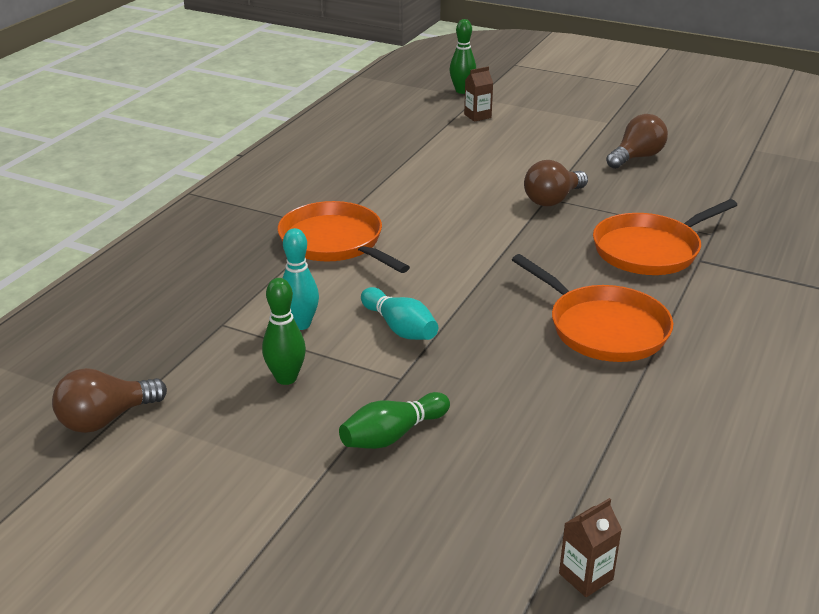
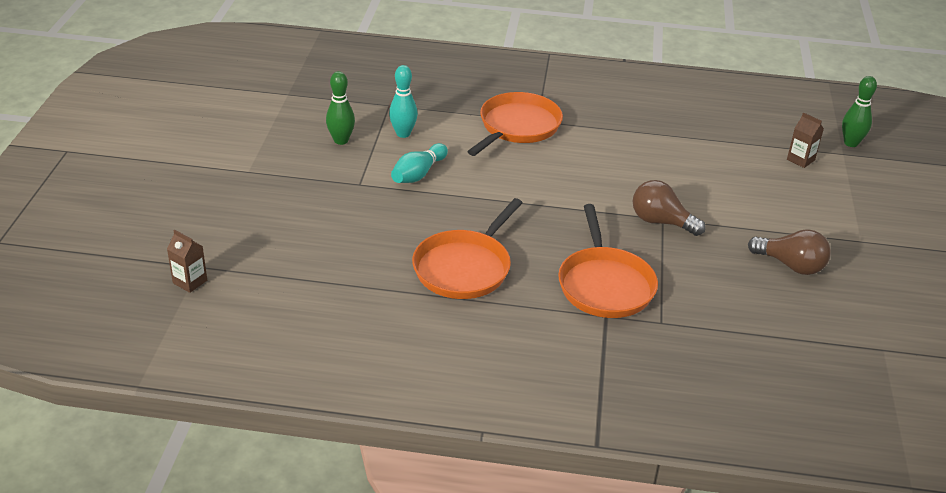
camera: 70 degrees right, 5 degrees up
(106, 419) = (278, 90): brown light bulb -> none
(392, 435) = (298, 190): green bowling pin -> none
(650, 250) = (605, 285): orange pan -> orange pan turned 135 degrees counterclockwise

